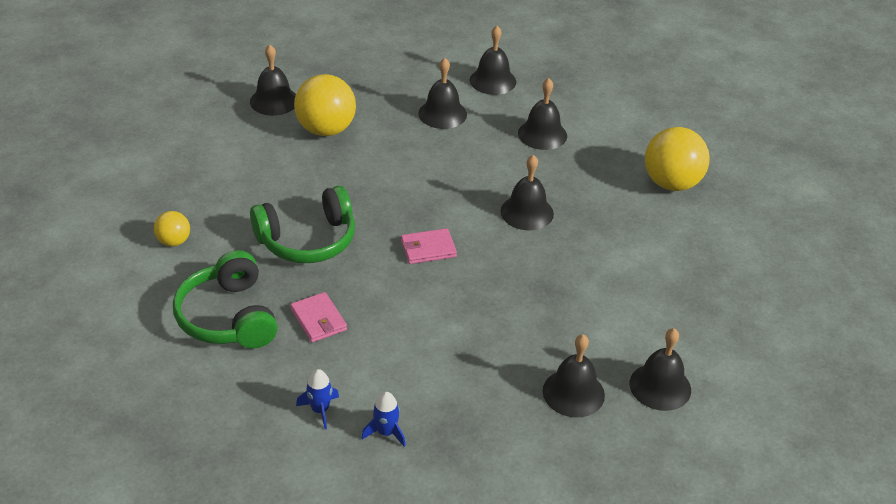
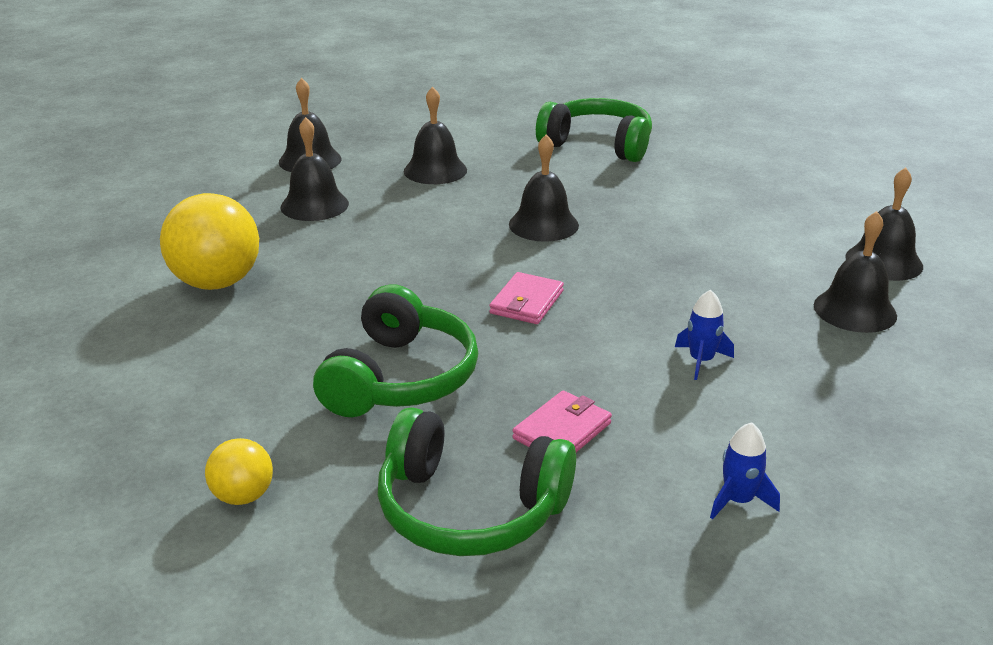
camera: 50 degrees left, 10 degrees down
(274, 101) = (98, 295): black bell -> none
(318, 320) = (562, 431): pink wallet -> pink wallet turned 60 degrees counterclockwise
(386, 432) = (823, 462): blue rocket -> blue rocket (701, 361)
(671, 183) = (598, 145): yellow ball -> green headphones

